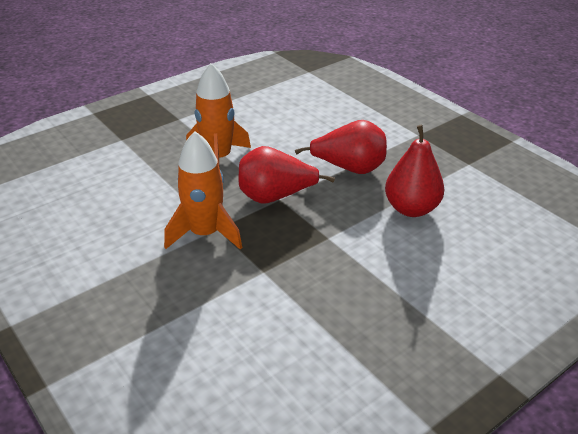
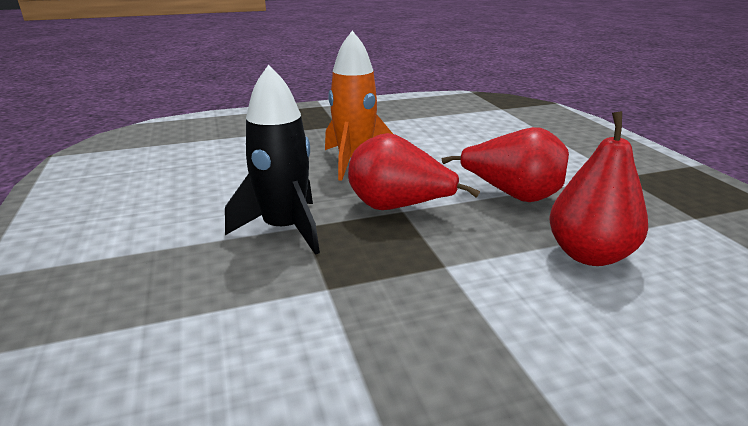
camera: 20 degrees right, 10 degrees down
(205, 234) = (284, 229): orange rocket -> black rocket

